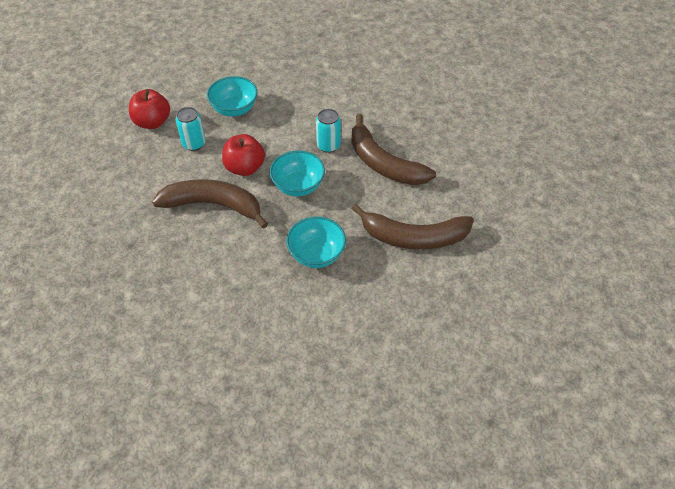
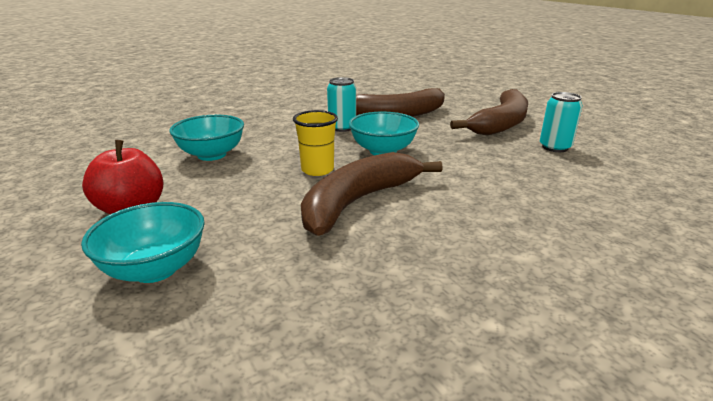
camera: 60 degrees left, 25 degrees down
(194, 144) = (227, 190): turquoise can -> turquoise can (555, 147)
(245, 168) = (317, 170): red apple -> yellow cup
(316, 254) = (496, 164): turquoise bowl -> turquoise bowl (155, 269)

